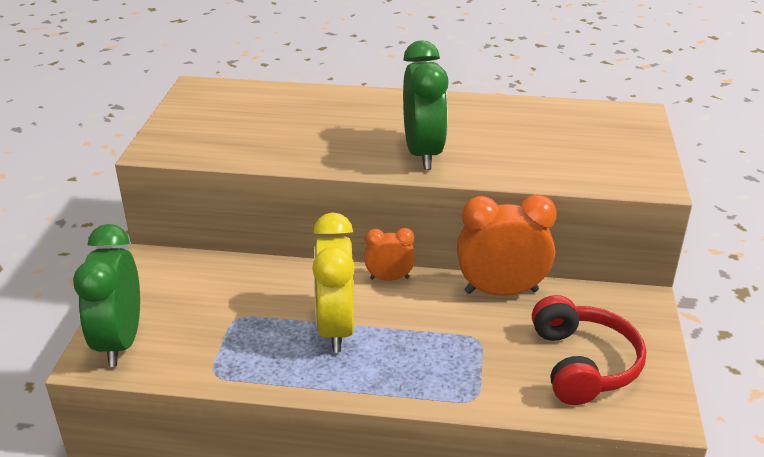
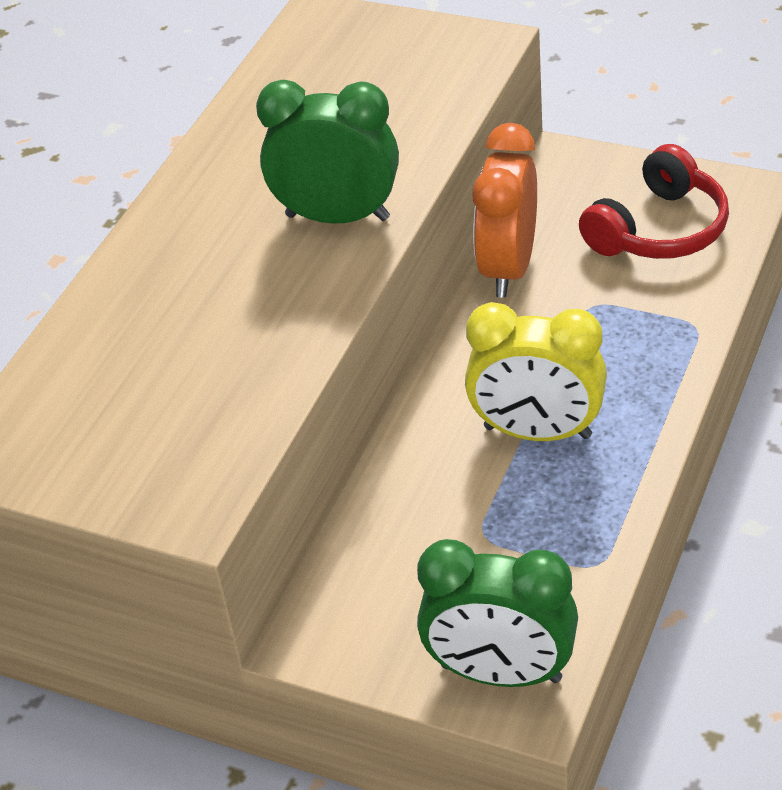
camera: 70 degrees left, 10 degrees up
(389, 278) = (446, 367): orange clock -> none
(582, 364) = (658, 229): red headphones -> red headphones turned 120 degrees clockwise

